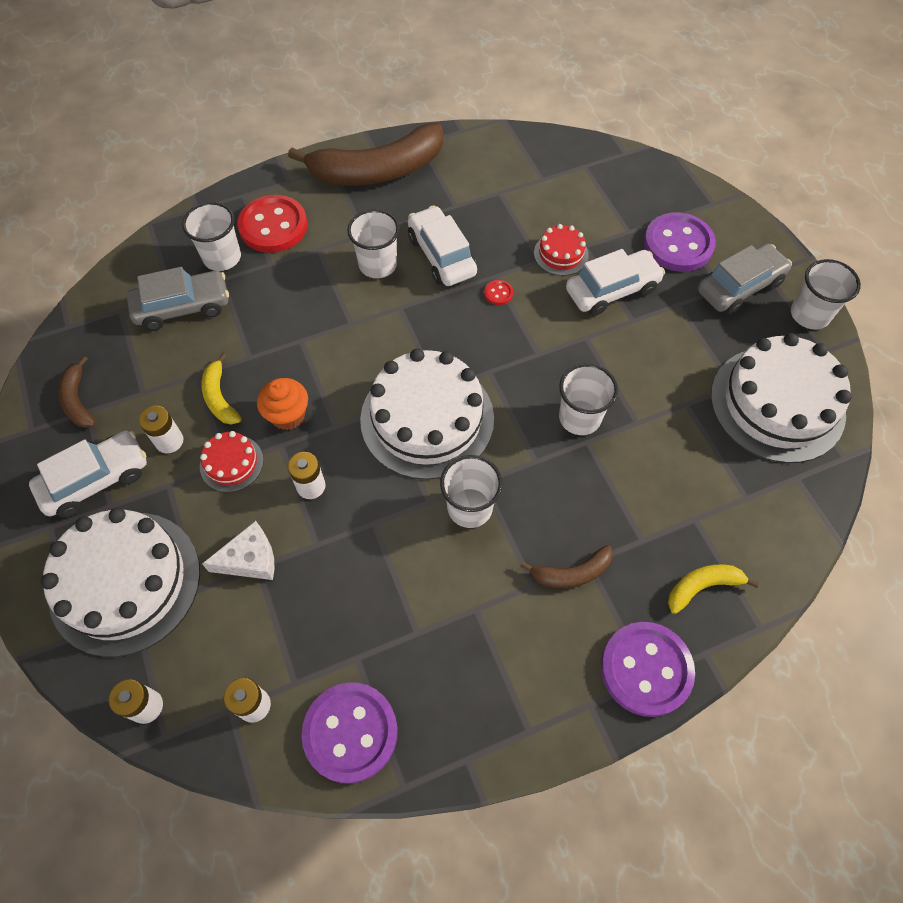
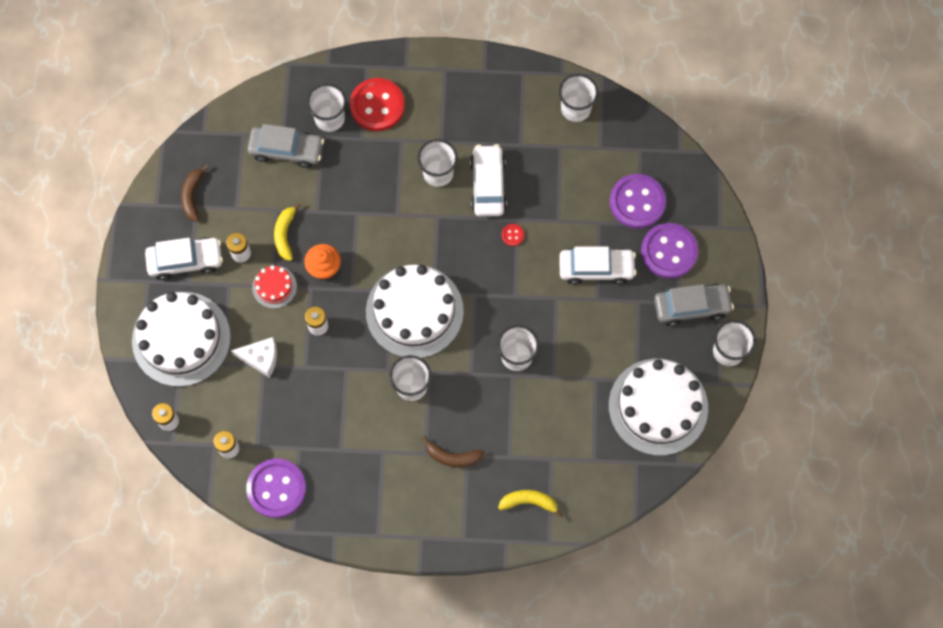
camera: 25 degrees right, 10 degrees up
(377, 170) = (477, 86): brown banana -> none
(495, 154) = (575, 108): none -> white cup
(561, 254) = (576, 222): red cake -> none
(646, 669) = (465, 533): purple button -> purple button (637, 202)

